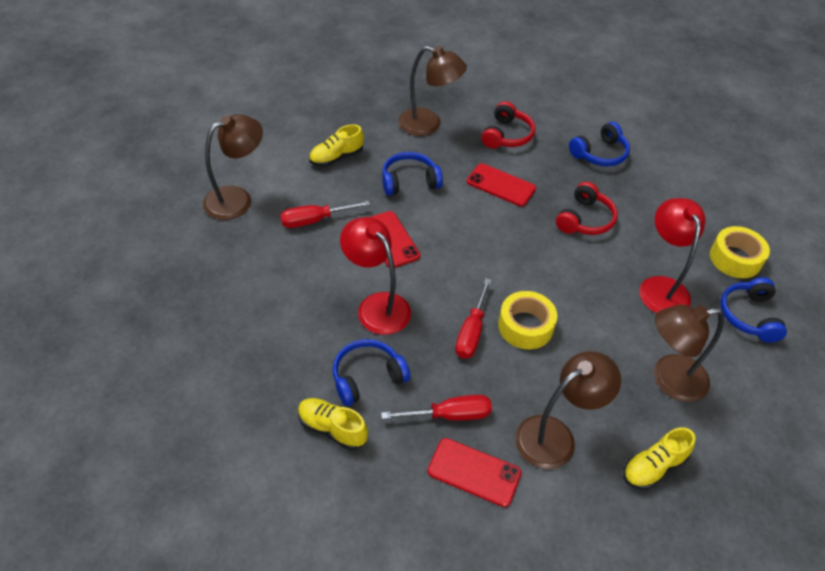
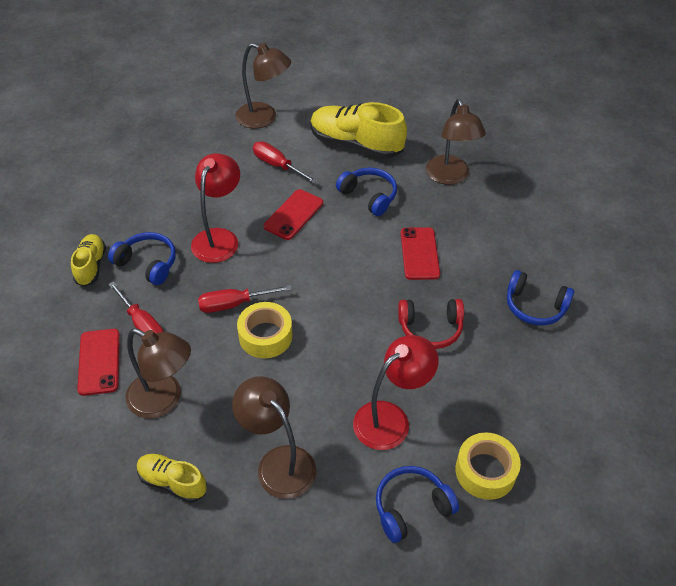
camera: 60 degrees right, 0 degrees up
(336, 157) = (356, 144): yellow shoe -> yellow shoe, size x1.81
(506, 135) = (490, 231): red headphones -> none

